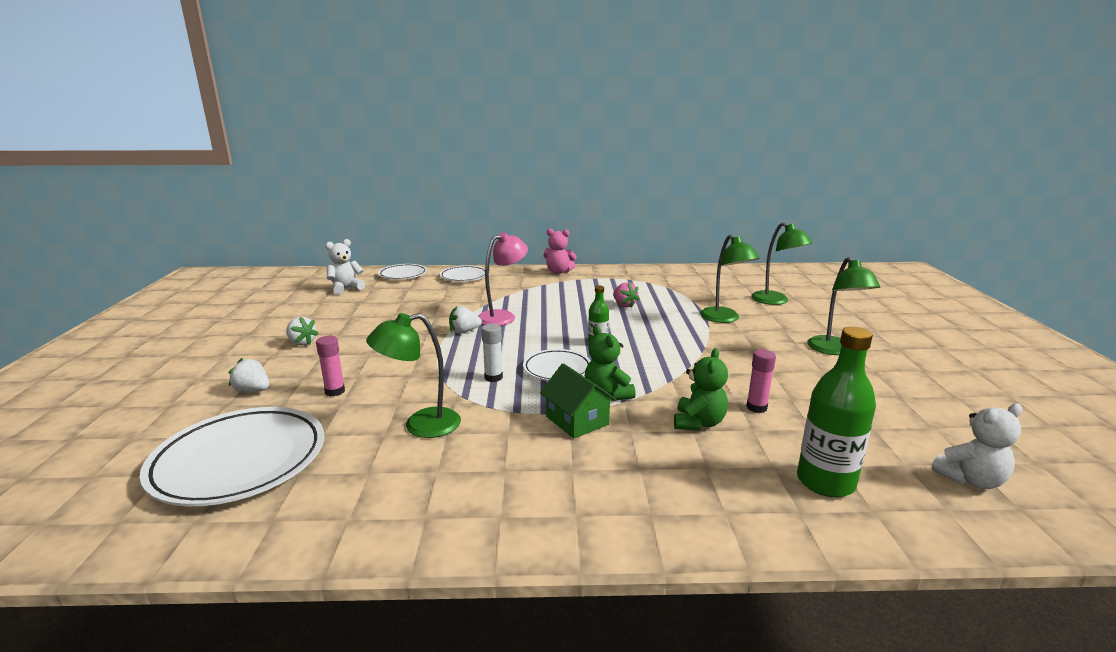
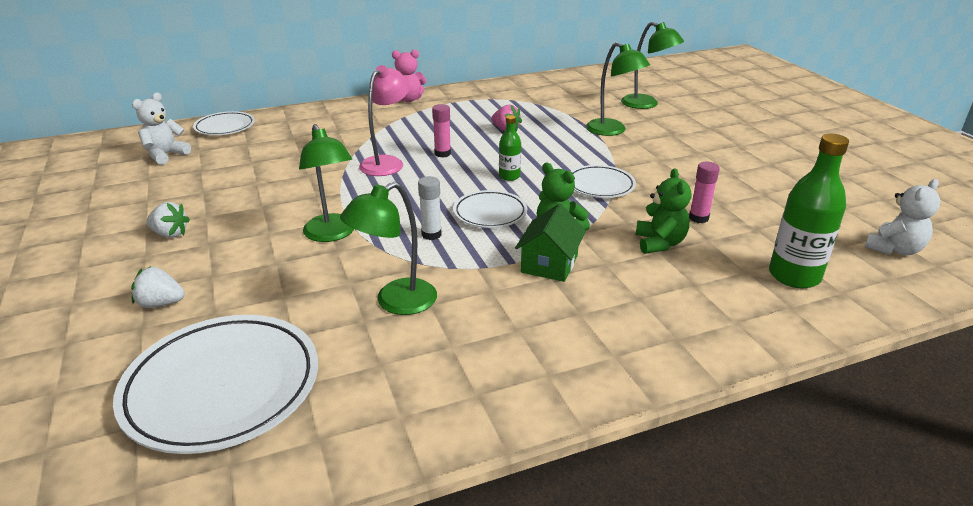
camera: 20 degrees left, 10 degrees up
(335, 391) = (265, 284): pink glue stick -> pink glue stick (442, 154)
(464, 276) = (303, 120): white plate -> white plate (600, 185)
(464, 331) = (357, 187): white strawberry -> none
(577, 420) = (549, 264): green house -> green house turned 75 degrees clockwise
(834, 350) = (727, 149): green lamp -> green lamp (332, 234)

